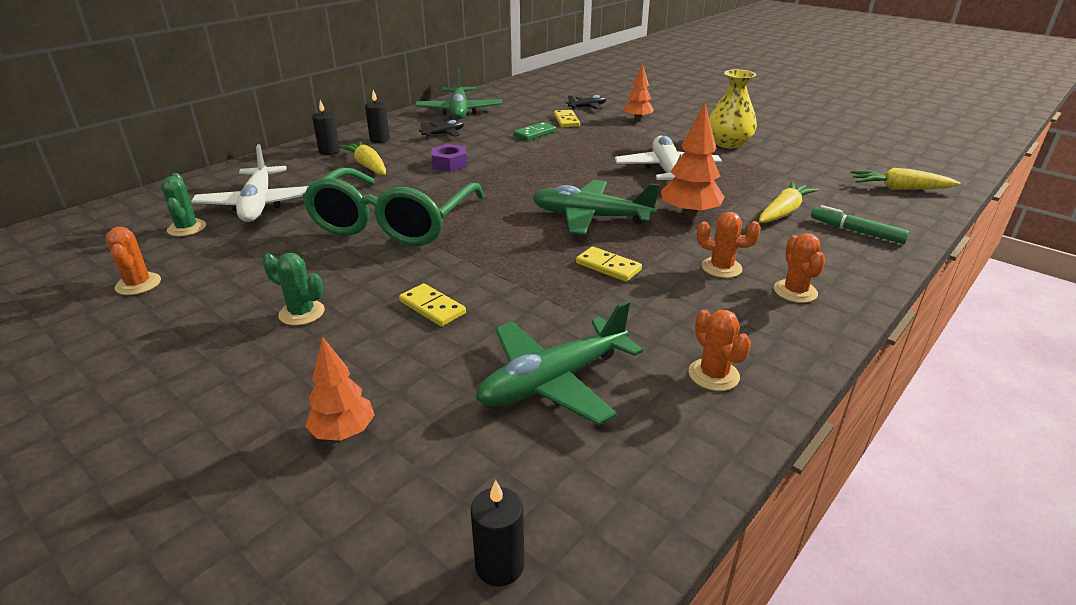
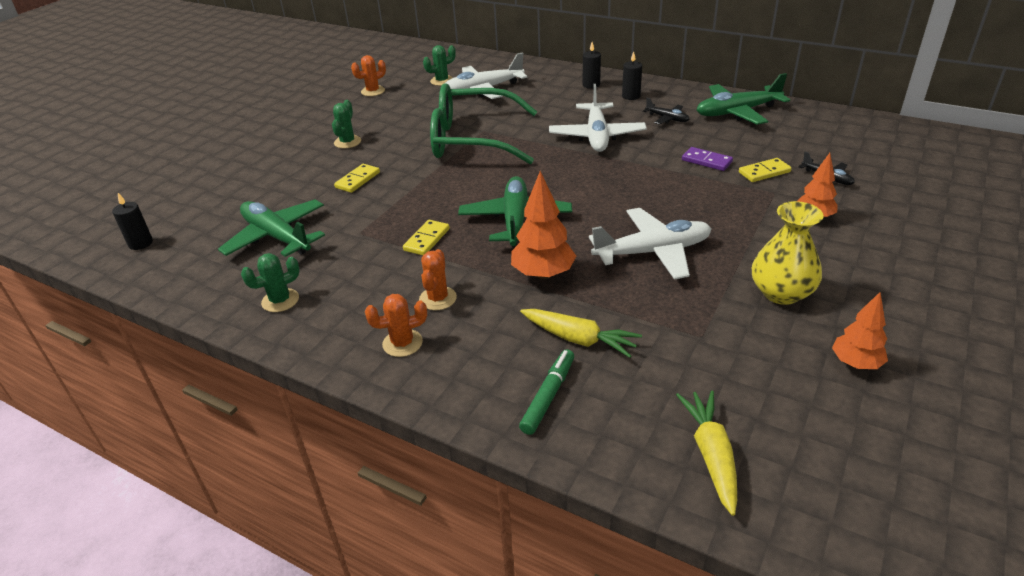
camera: 80 degrees right, 5 degrees up
(343, 432) = (238, 183): orange tree -> orange tree (855, 363)
(368, 166) = (571, 106): yellow carrot -> none
(449, 163) = (597, 136): purple nut -> white plane
(535, 133) = (706, 161): green domino -> purple domino
(713, 375) = (280, 300): orange cactus -> green cactus

